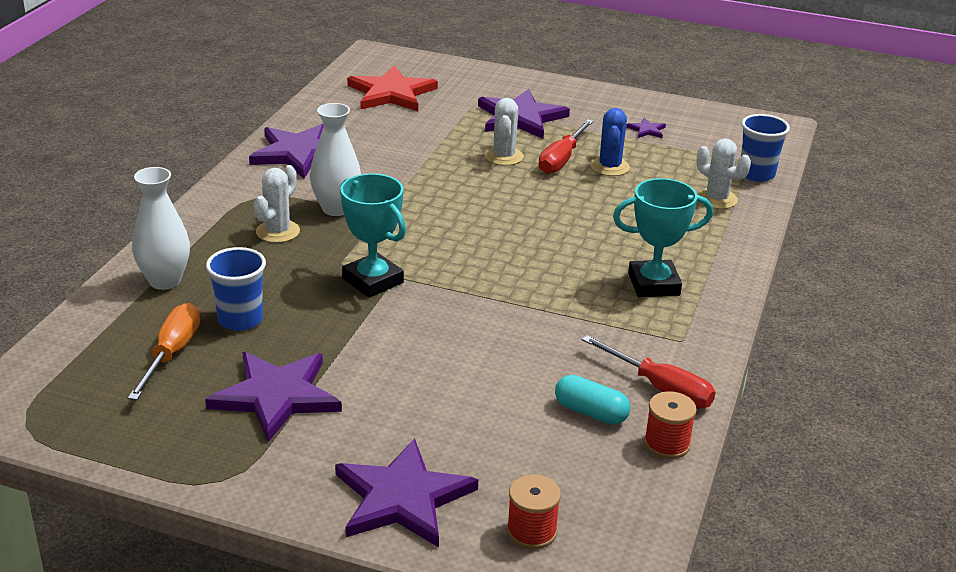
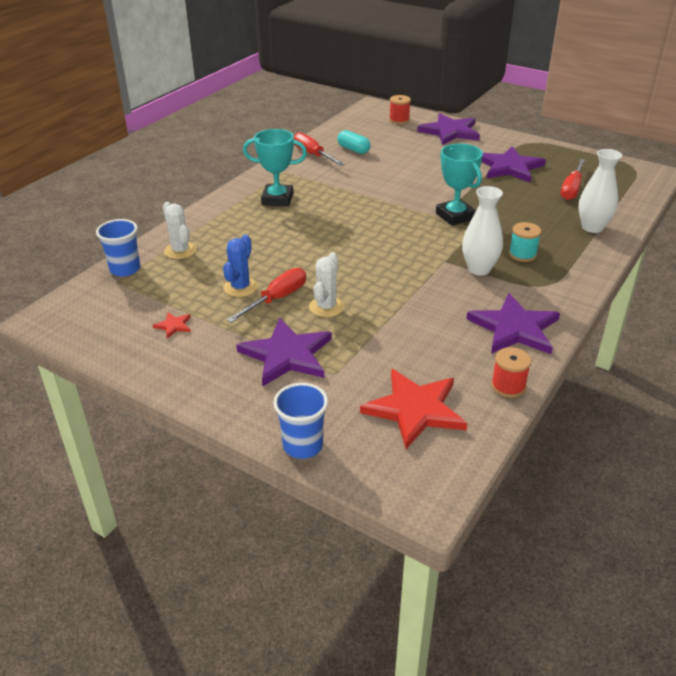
camera: 165 degrees left, 5 degrees up
(171, 354) = (571, 189): orange screwdriver -> red screwdriver
(240, 320) = (536, 202): blue cup -> blue cup (302, 445)
(278, 232) = (522, 254): white cactus -> turquoise spool
(647, 130) = (173, 326): purple star -> red star
(666, 444) = (325, 137): red spool -> red spool (508, 386)

